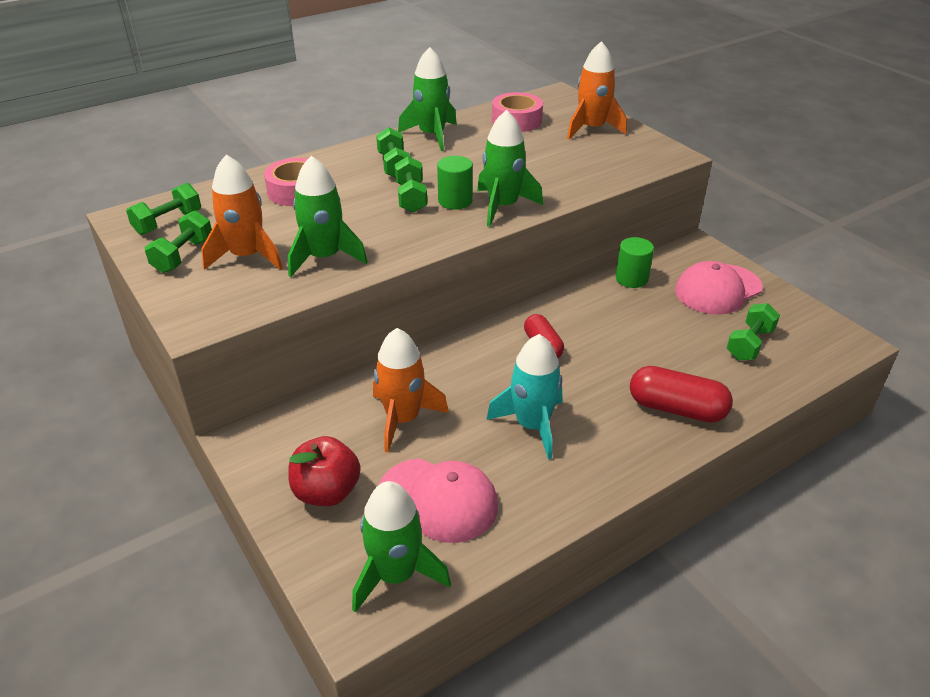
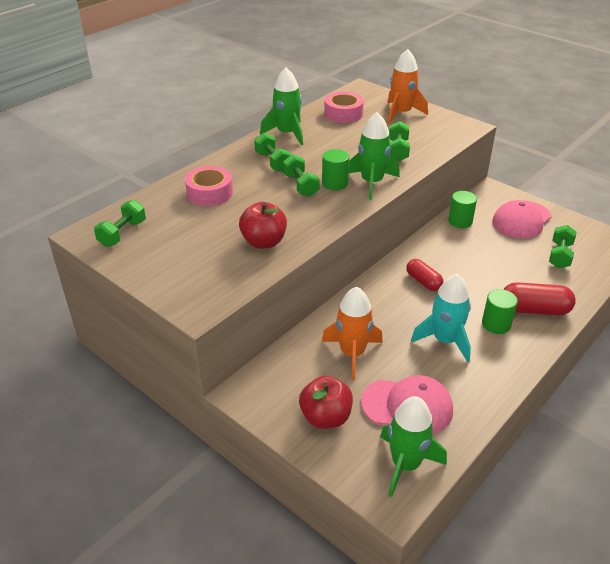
camera: 15 degrees left, 0 degrees up
(183, 256) = (152, 258): green dumbbell -> green dumbbell (398, 151)
(247, 256) = (203, 250): orange rocket -> none
(324, 257) = (264, 242): green rocket -> red apple
(613, 418) = (496, 324): none -> green cylinder

